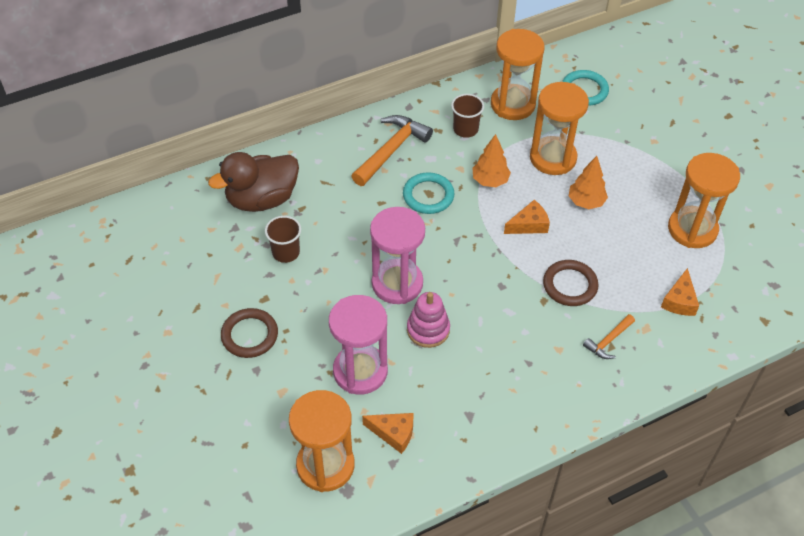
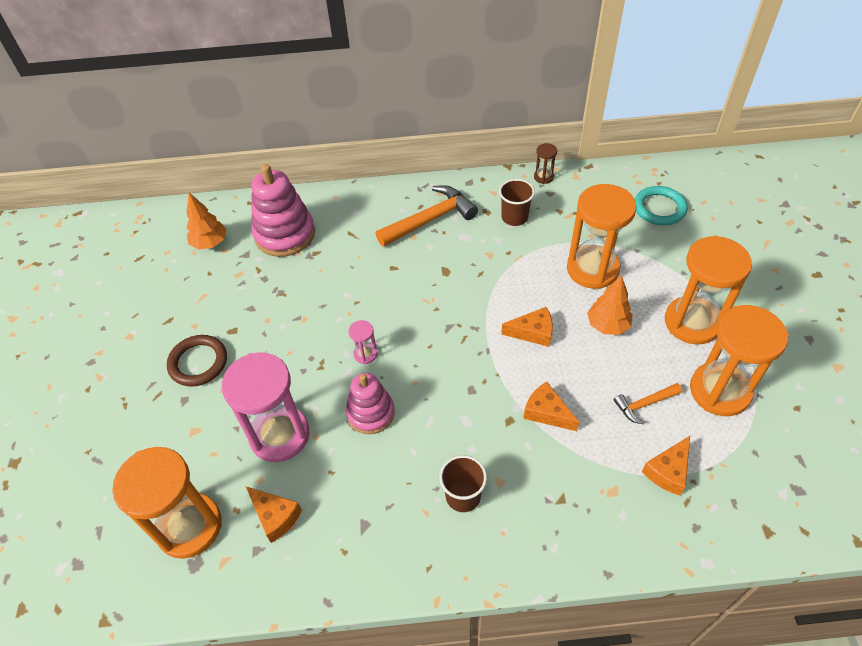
camera: 25 degrees right, 0 degrees up
(262, 199) = (285, 234): brown duck -> pink stacking toy
(286, 252) = (277, 291): brown cup -> brown cup (463, 496)
(397, 283) = (365, 354): pink hourglass -> pink hourglass, size x0.43
(428, 195) = (443, 273): turquoise ring -> none
(473, 85) = (543, 177): none -> brown hourglass
(490, 181) = (514, 275): orange tree -> orange tree (210, 243)
(512, 104) = (575, 204): orange hourglass -> orange hourglass (692, 322)
(570, 285) = (546, 412): brown ring -> orange cheese
(608, 341) = (561, 491): orange hammer -> orange hammer (644, 404)

